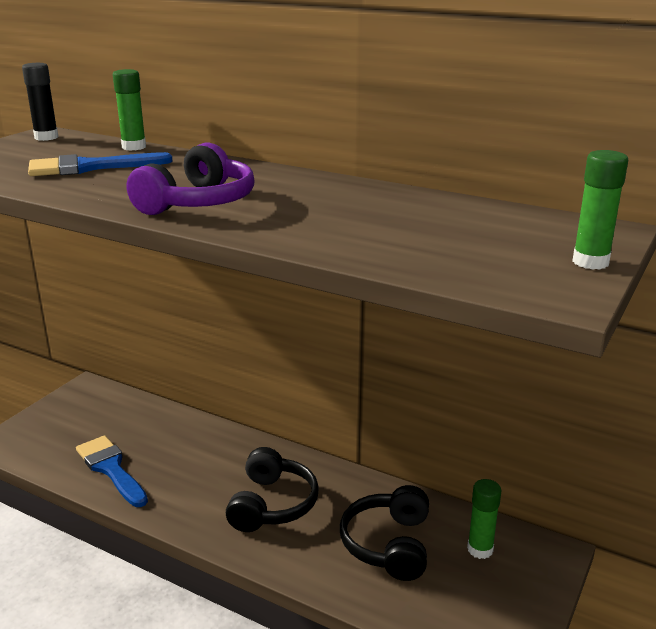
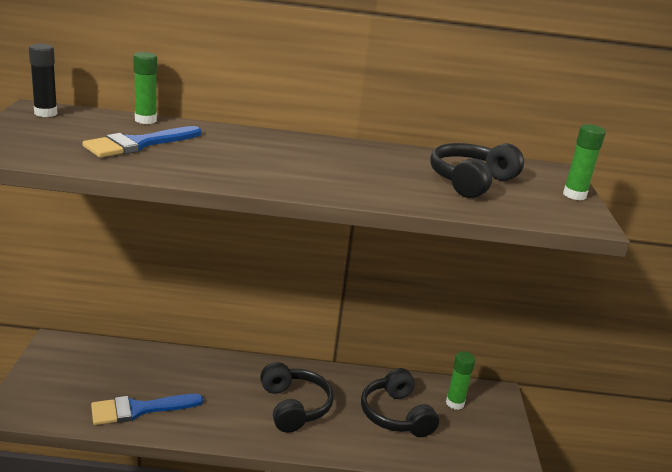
camera: 30 degrees left, 0 degrees up
(111, 469) = (139, 409): blue brush -> blue brush turned 45 degrees counterclockwise
(198, 203) = (278, 172): purple headphones -> none
(443, 232) = (471, 181): none -> black headphones

